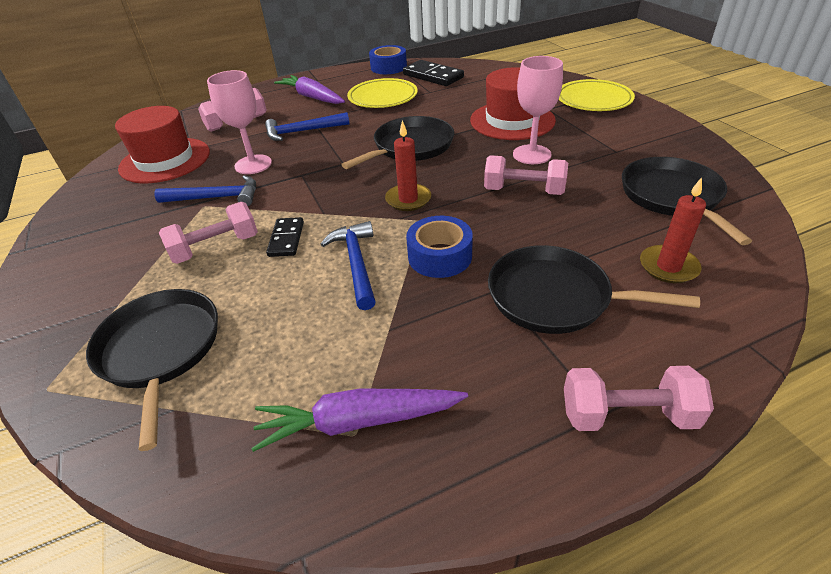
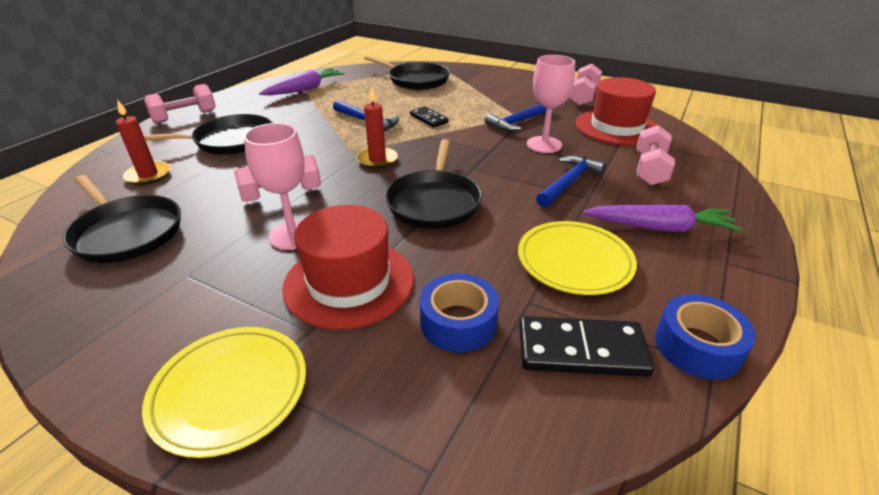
camera: 140 degrees right, 5 degrees down
(216, 248) = (462, 105): pink dumbbell -> pink dumbbell (583, 97)
(440, 256) = (318, 138): blue tape -> blue tape (458, 322)

